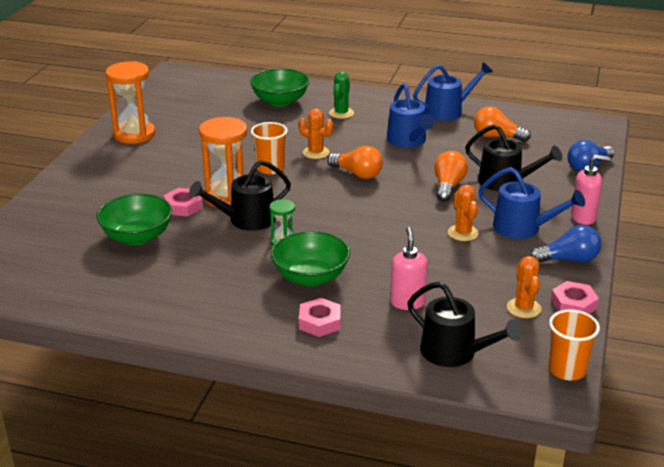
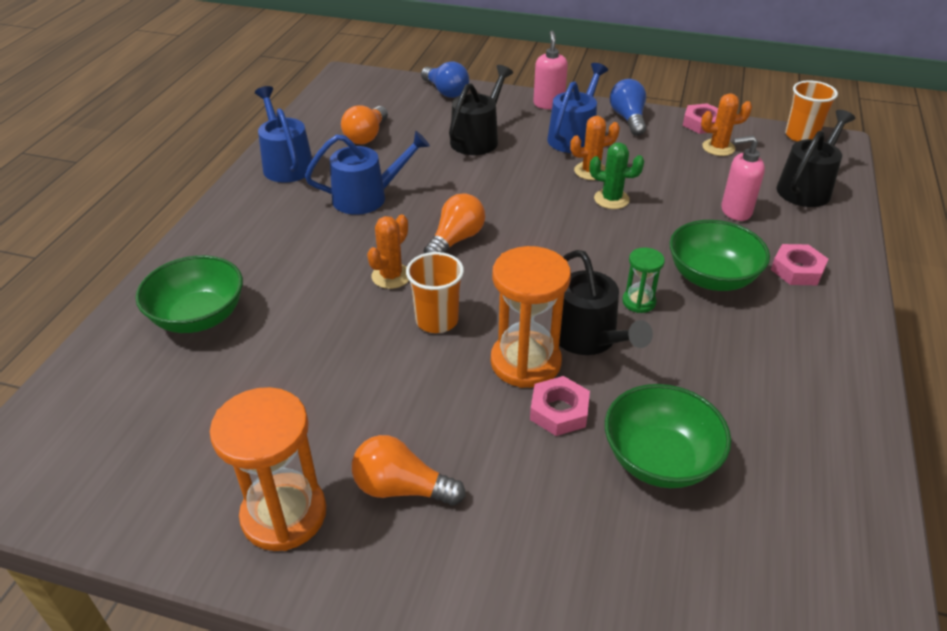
camera: 90 degrees left, 10 degrees up
(341, 113) = (265, 252): green cactus -> green cactus (611, 199)
(448, 186) = (488, 174): orange light bulb -> orange light bulb (402, 488)

